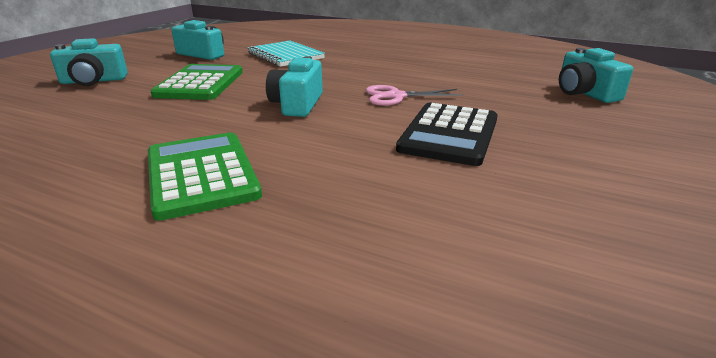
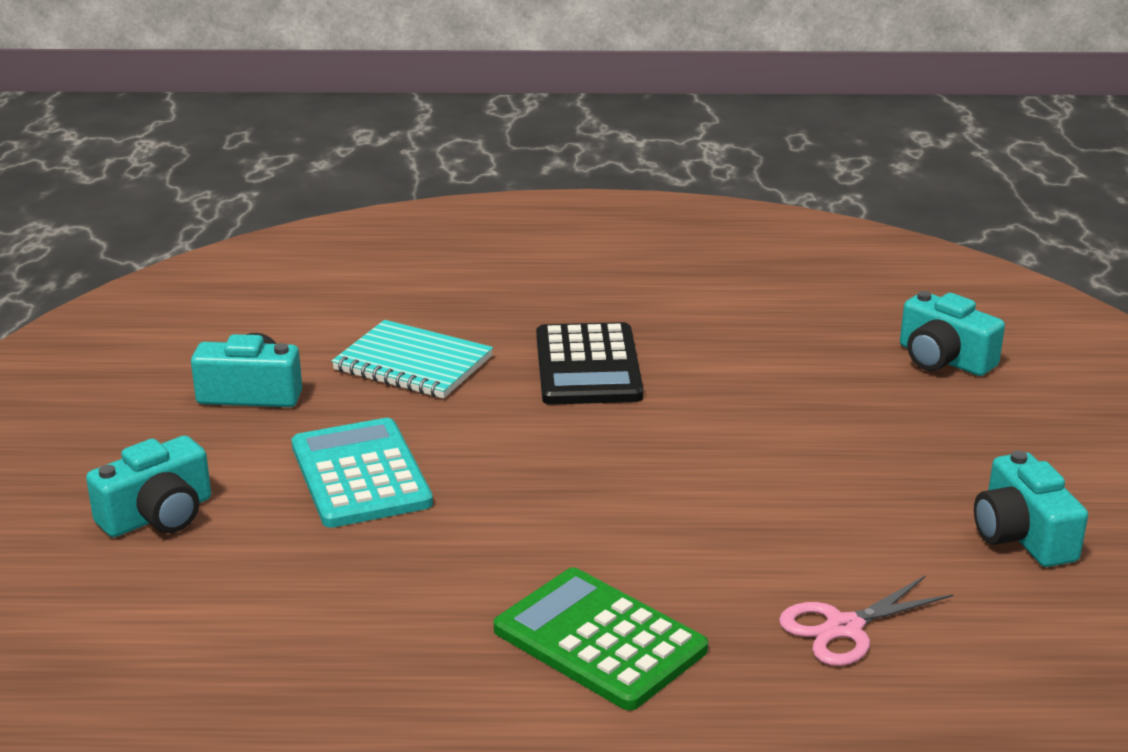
camera: 25 degrees left, 0 degrees up
(200, 83) = (360, 474): green calculator -> turquoise calculator
(297, 104) = (575, 484): turquoise camera -> turquoise camera (1022, 536)
(396, 96) = (699, 430): pink scissors -> pink scissors (844, 628)
(449, 134) = (829, 490): black calculator -> black calculator (587, 366)

